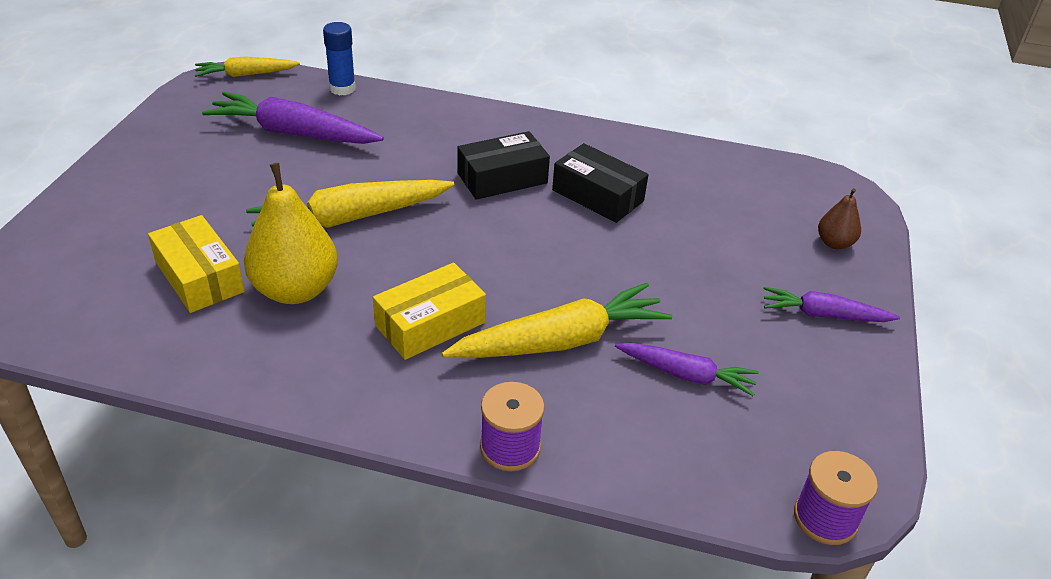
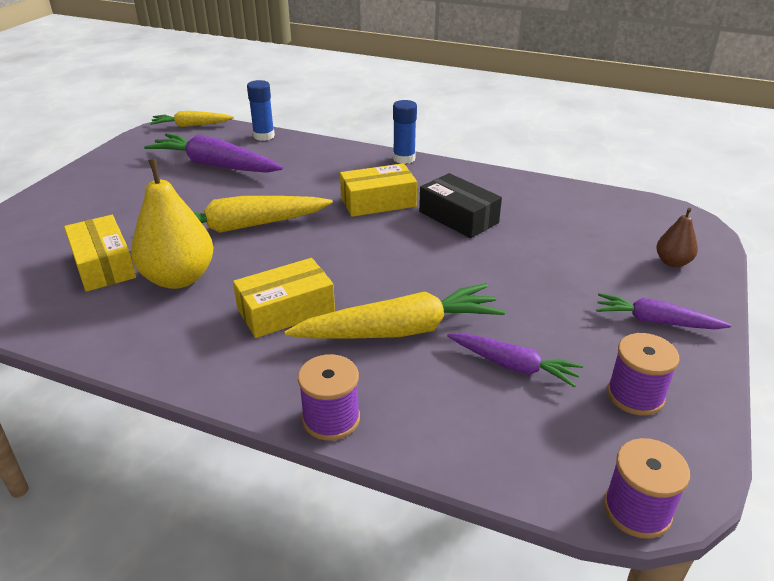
camera: 10 degrees right, 5 degrees down
(502, 178) = (378, 202): black box -> yellow box
(520, 117) = (404, 158): none -> blue glue stick
(811, 400) = (635, 395): none -> purple spool

